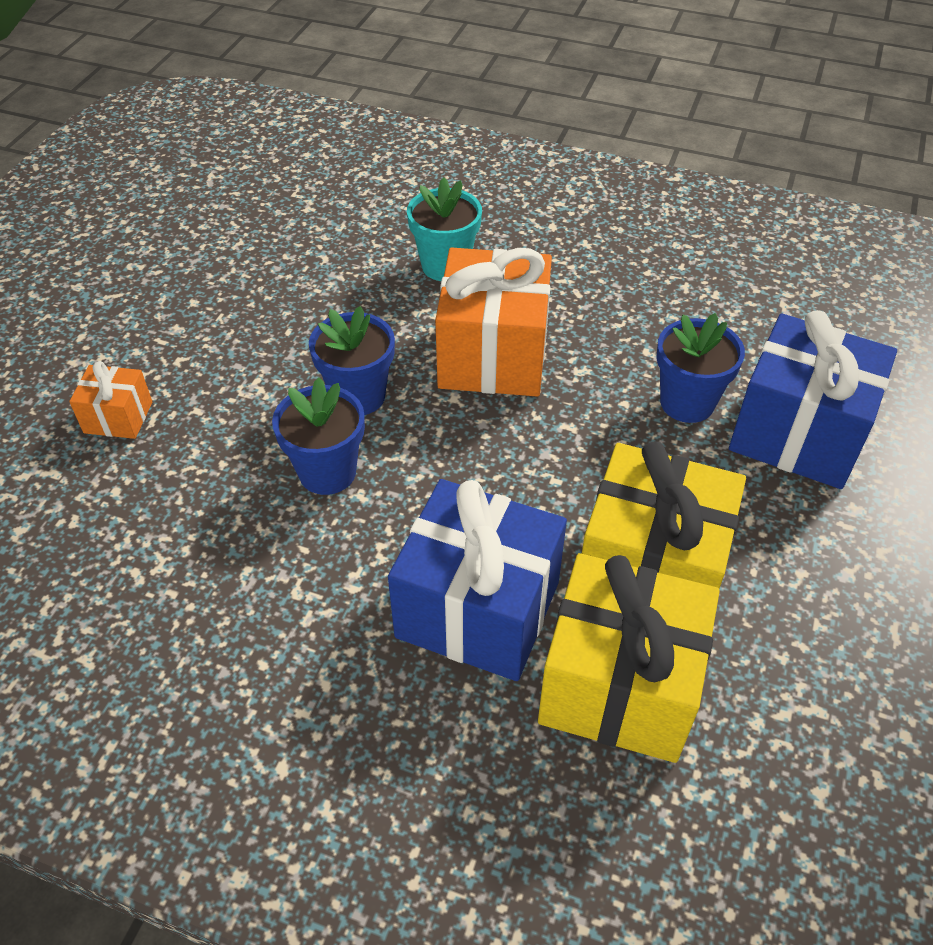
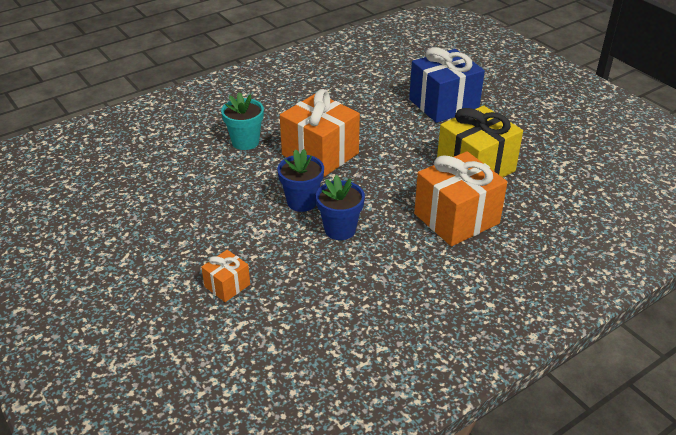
camera: 55 degrees left, 10 degrees down
(478, 609) = (456, 218): blue gift -> orange gift
(619, 686) = (521, 200): yellow gift -> none
(687, 403) = (402, 120): blue flower pot -> none

